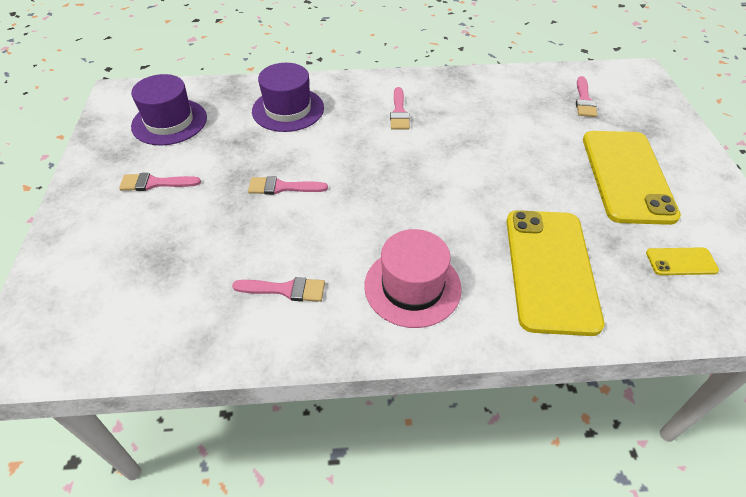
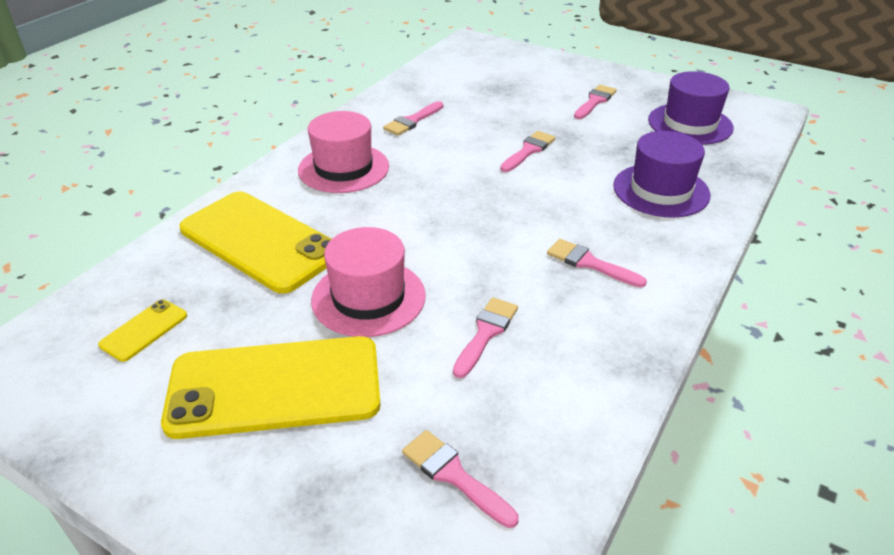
camera: 125 degrees right, 10 degrees down
(498, 125) = (486, 333): none -> pink brush
(529, 180) = (368, 297): none -> pink hat
(626, 176) = (275, 387): yellow phone -> yellow phone turned 45 degrees counterclockwise

